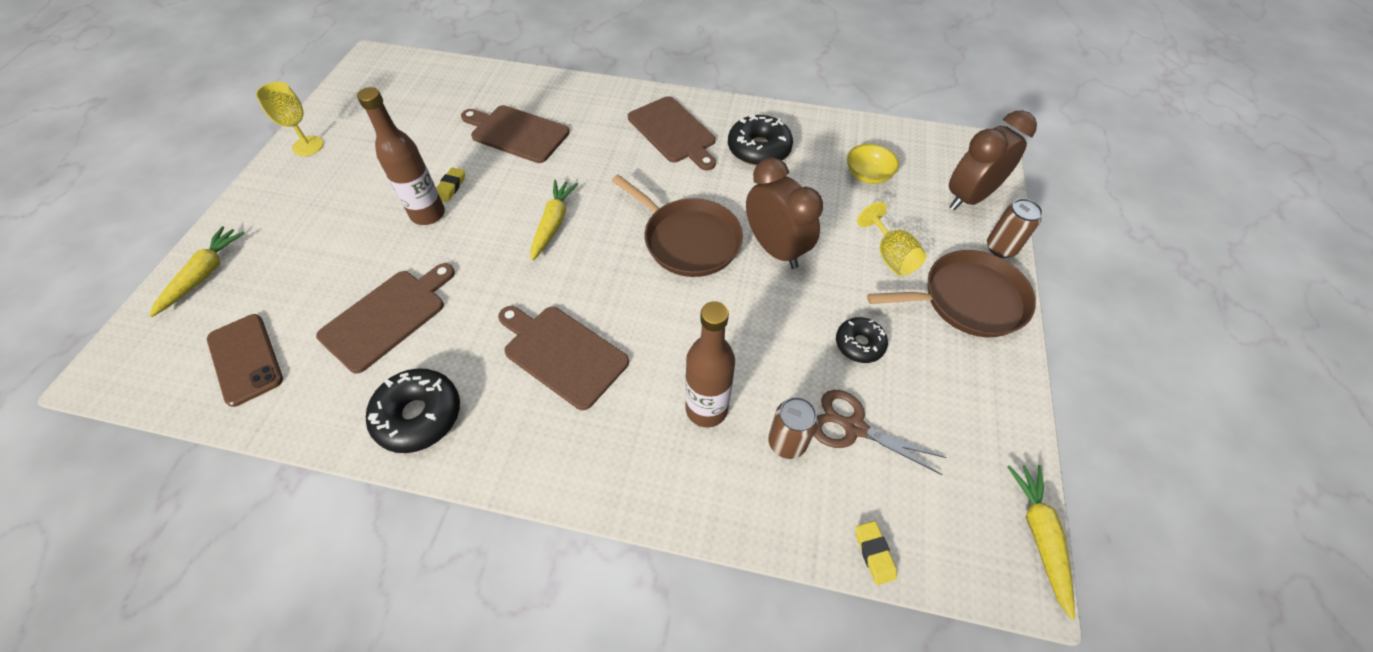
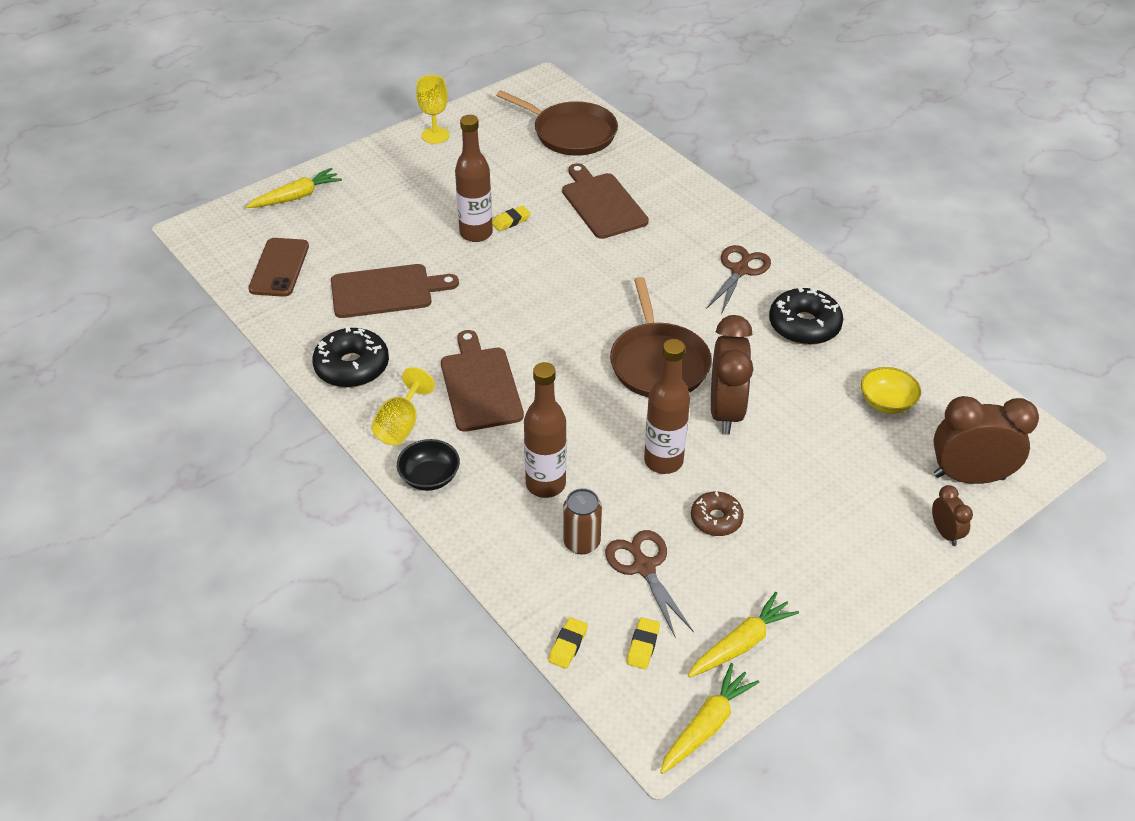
camera: 40 degrees right, 10 degrees down
(553, 223) = (562, 291): yellow carrot -> yellow carrot (741, 643)
(599, 478) = (429, 477): none -> black bowl
(673, 132) = (739, 270): brown cutting board -> brown scissors
(774, 321) = (663, 461): none -> brown bottle
(859, 344) = (716, 519): black donut -> brown donut
(890, 256) = (825, 476): yellow goblet -> yellow goblet (401, 425)
(925, 502) = (643, 646): none -> yellow eraser
(967, 300) = (856, 549): brown pan -> brown pan (571, 133)
(1000, 248) = (945, 533): brown can -> brown clock

